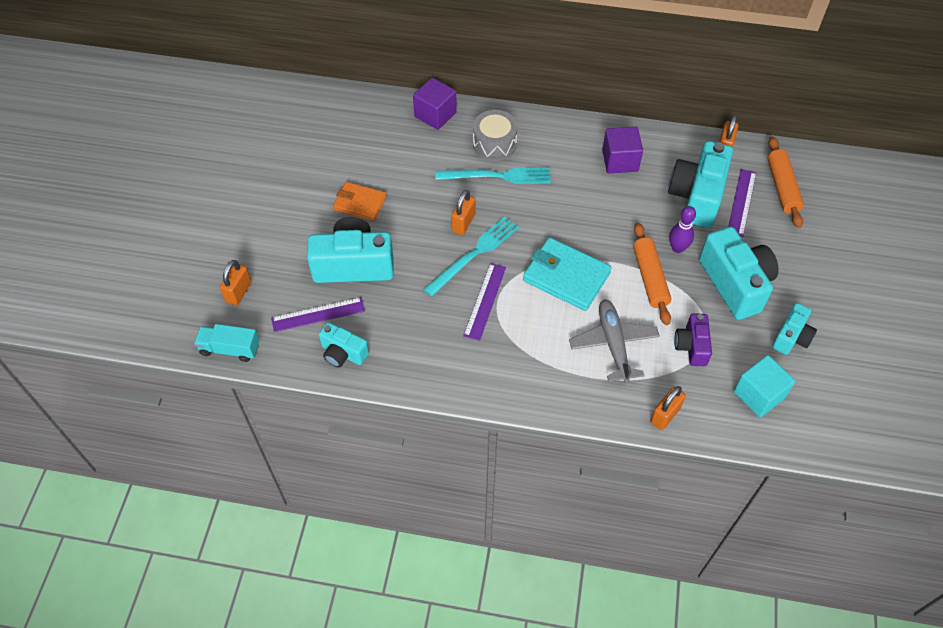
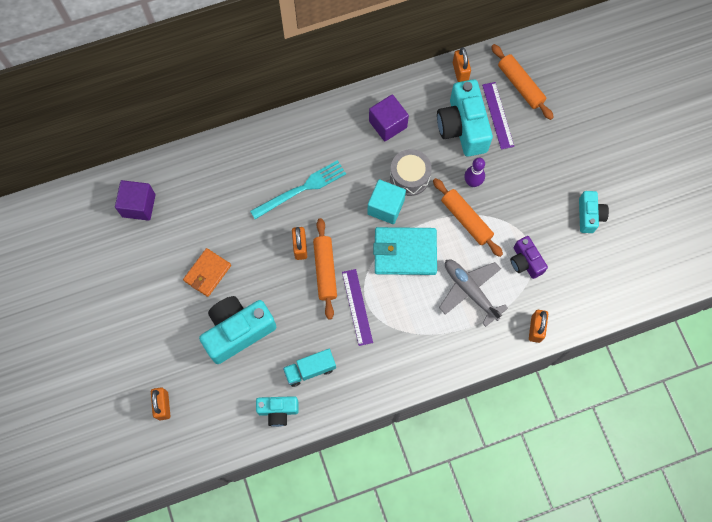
camera: 30 degrees left, 15 degrees up
(230, 349) = (189, 457): turquoise truck -> turquoise truck (310, 369)
(318, 314) = (238, 389): purple ruler -> none
(360, 203) = (207, 273): orange wallet -> orange wallet turned 45 degrees counterclockwise
(435, 114) = (216, 156): purple cube -> purple cube (139, 205)
(474, 254) = (325, 270): turquoise fork -> orange rolling pin
(494, 144) = (281, 159): grey drum -> grey drum (409, 177)
(735, 284) = (529, 191): turquoise camera -> none
(759, 395) = (590, 276): turquoise cube -> turquoise cube (385, 207)

